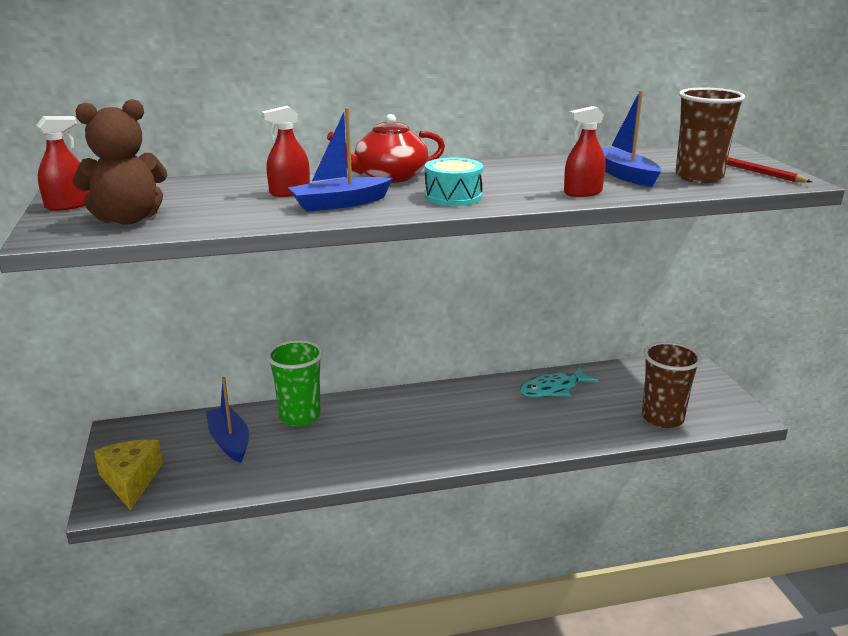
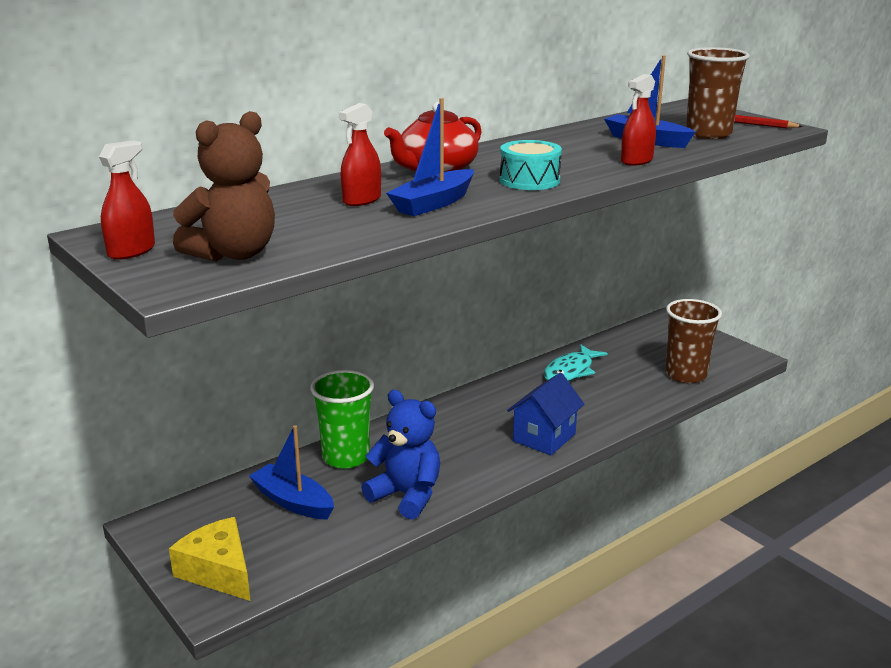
camera: 25 degrees left, 0 degrees up
(317, 461) = (406, 495): none -> blue teddy bear
(475, 442) = (544, 437): none -> blue house

